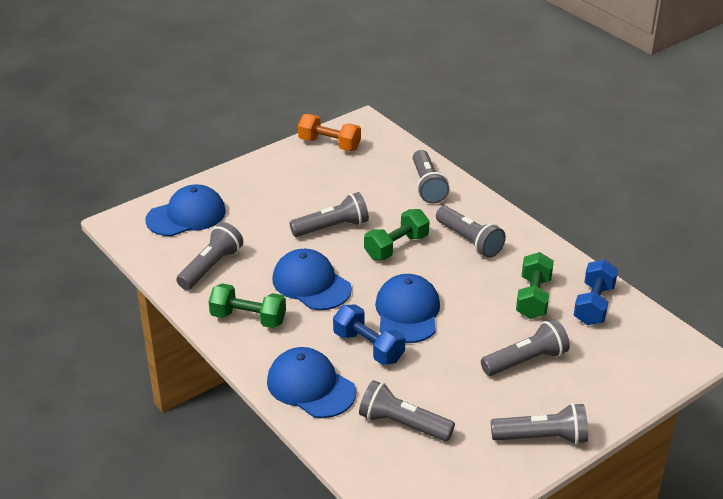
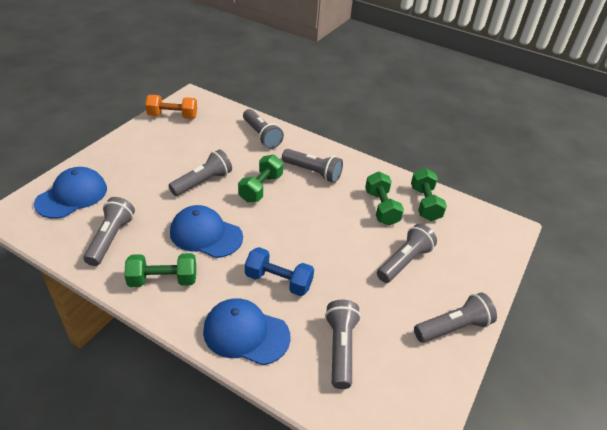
camera: 25 degrees left, 5 degrees up
(402, 424) = (340, 348): grey flashlight -> grey flashlight turned 90 degrees clockwise
(407, 312) = (295, 241): blue cap -> none
(594, 305) = (425, 204): blue dumbbell -> green dumbbell

